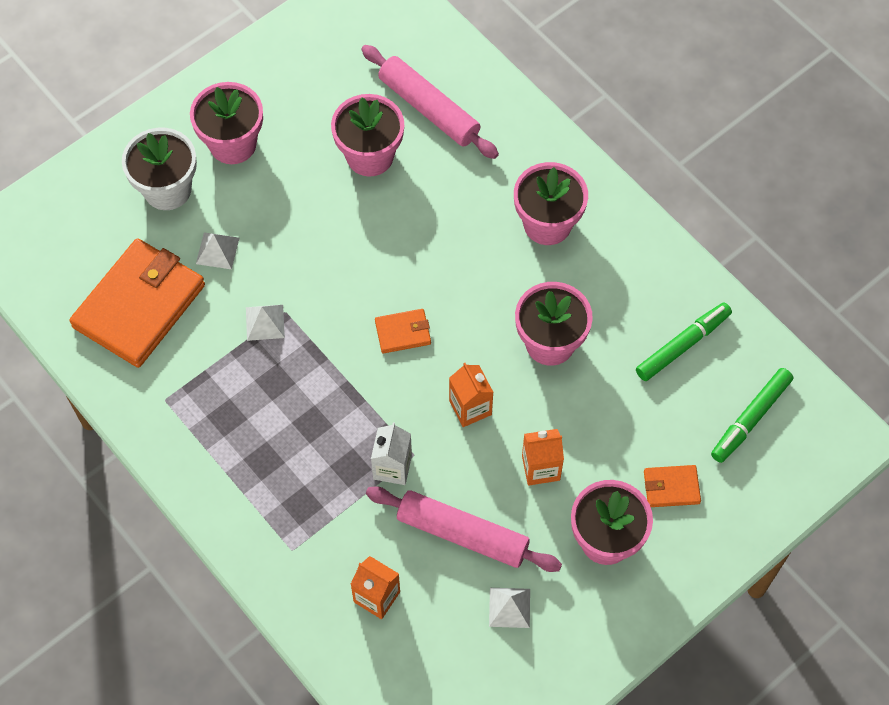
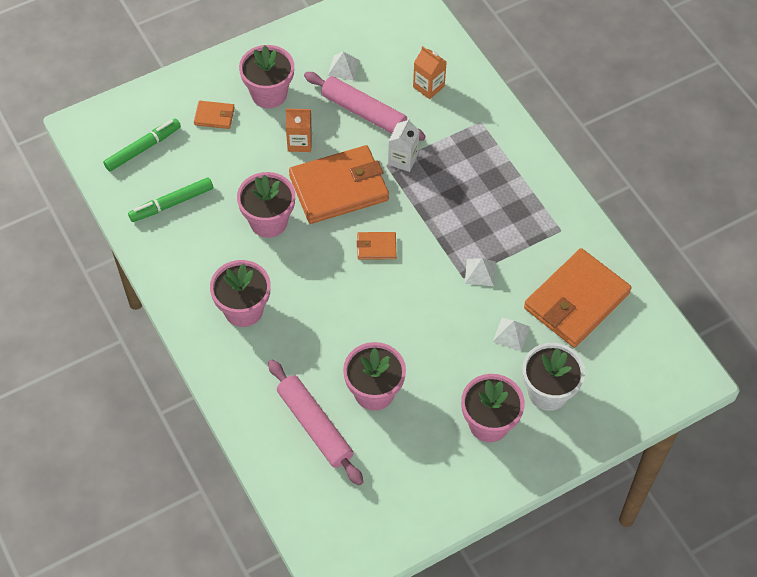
camera: 170 degrees left, 5 degrees down
(470, 407) = (339, 188): orange carton -> orange wallet

